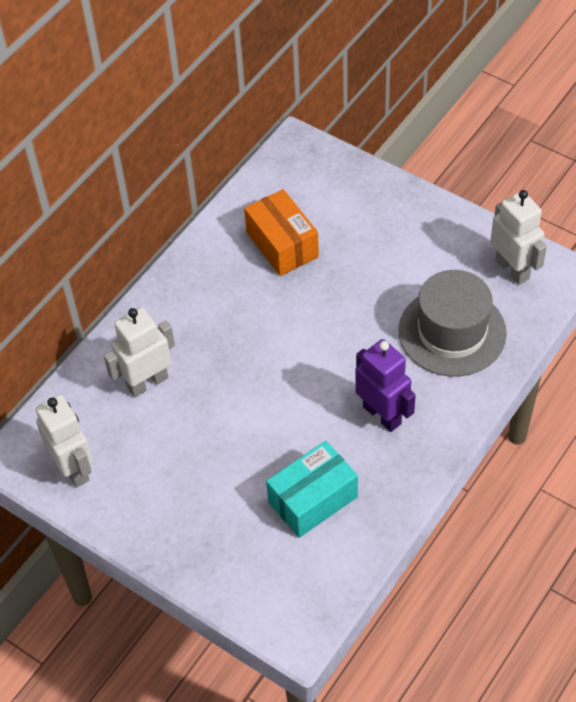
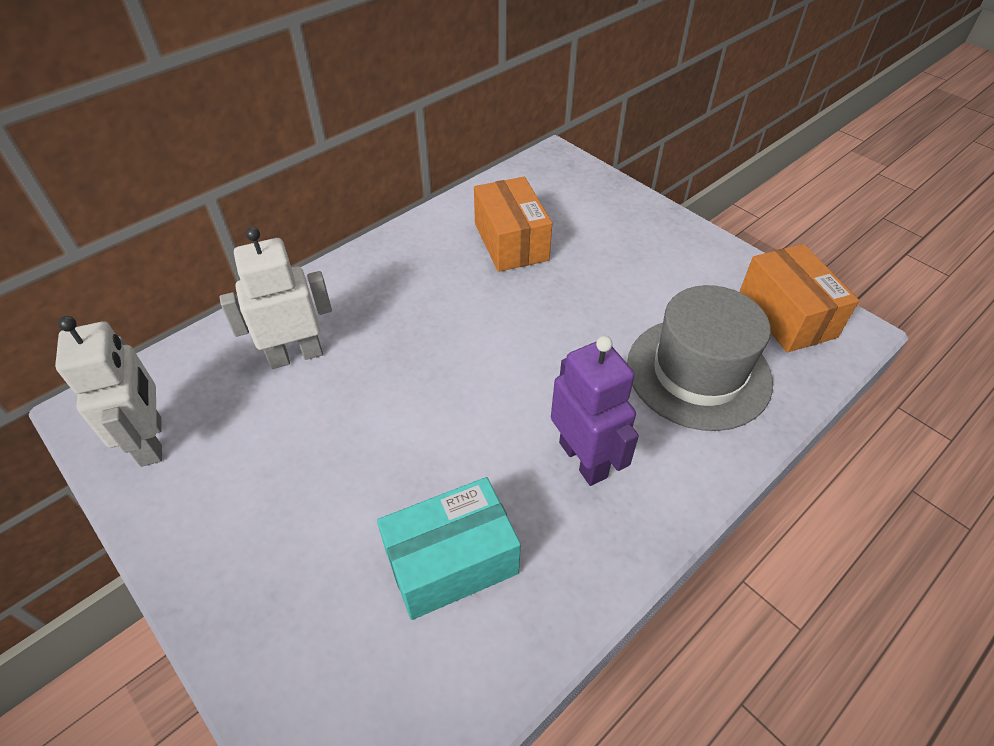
camera: 10 degrees right, 5 degrees down
(512, 269) = (786, 315): white robot -> orange box

